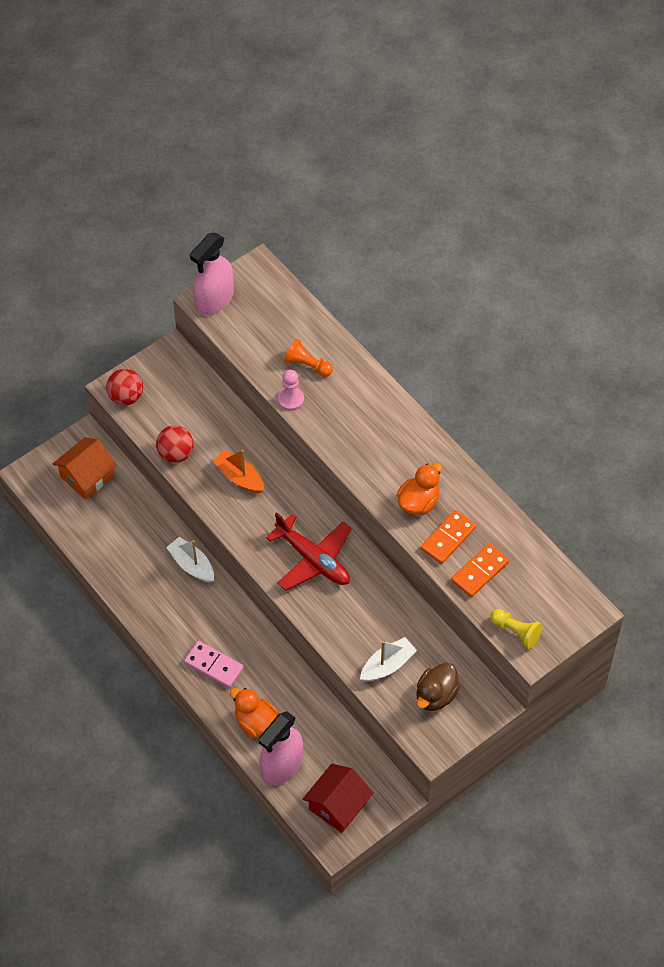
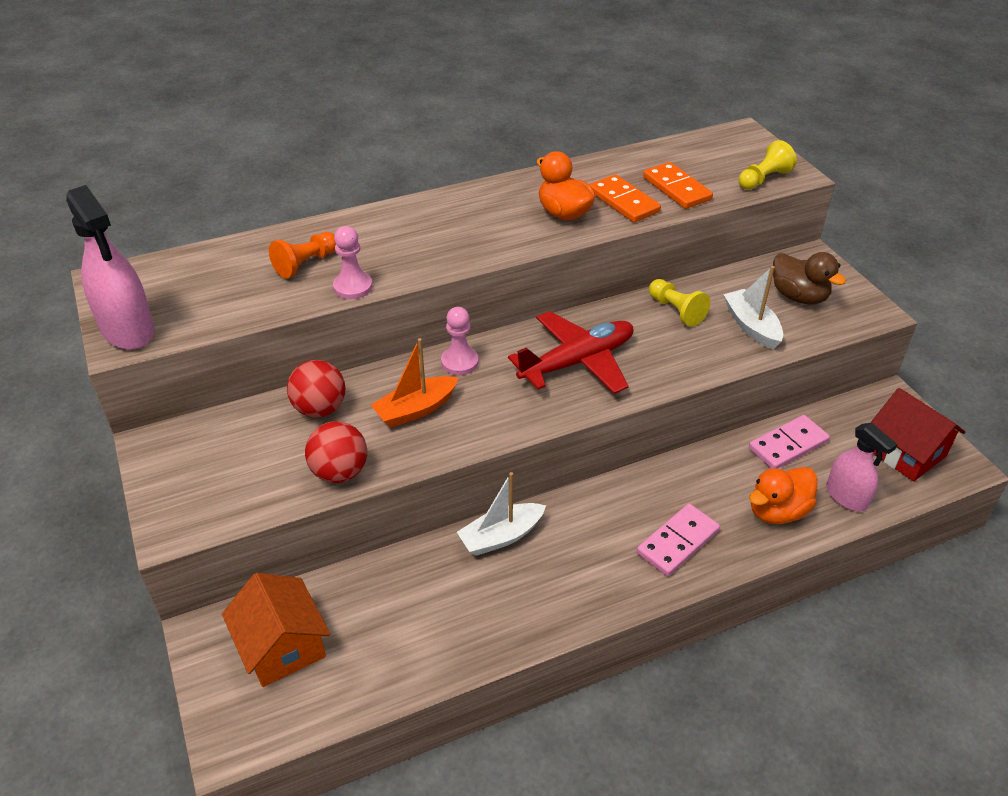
camera: 75 degrees left, 15 degrees down
(126, 397) = (198, 515): red ball -> red ball (320, 409)
(282, 766) = (846, 497): pink spray bottle -> pink spray bottle, size x0.65
(292, 489) = (459, 362): none -> pink pawn
(322, 726) = (788, 445): none -> pink domino
(391, 613) = (676, 310): none -> yellow pawn

